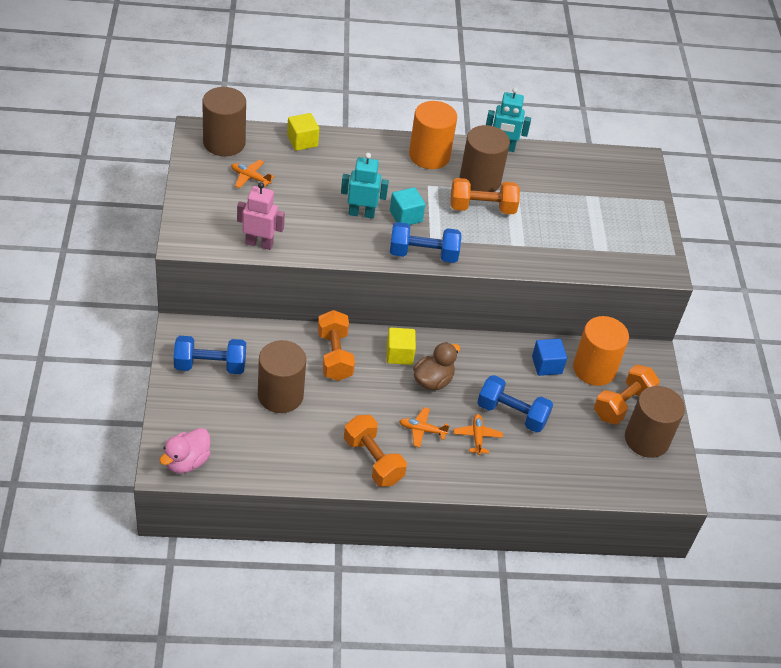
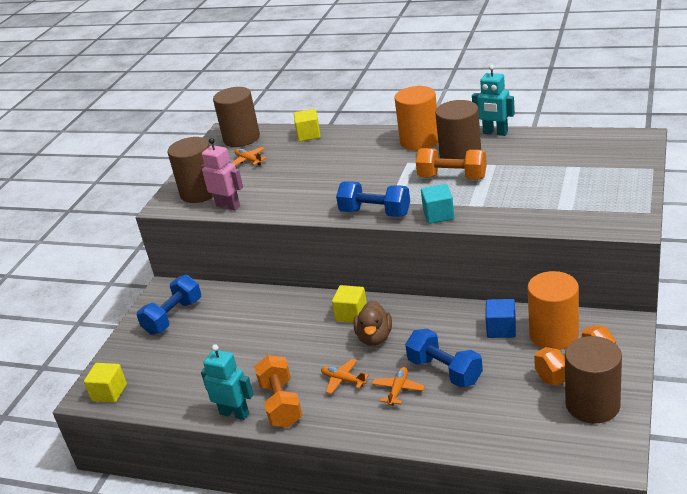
camera: 30 degrees right, 15 degrees down
(187, 462) = (109, 392): pink duck -> yellow cube
(210, 366) = (173, 317): blue dumbbell -> blue dumbbell turned 75 degrees counterclockwise
(280, 395) = (222, 343): brown cylinder -> brown cylinder (200, 192)
(334, 356) = (289, 313): orange dumbbell -> none
(361, 213) = (333, 183): turquoise robot -> turquoise robot (234, 413)
(406, 216) = (373, 185): turquoise cube -> turquoise cube (438, 215)
(433, 380) = (374, 337): brown duck -> brown duck turned 120 degrees clockwise

